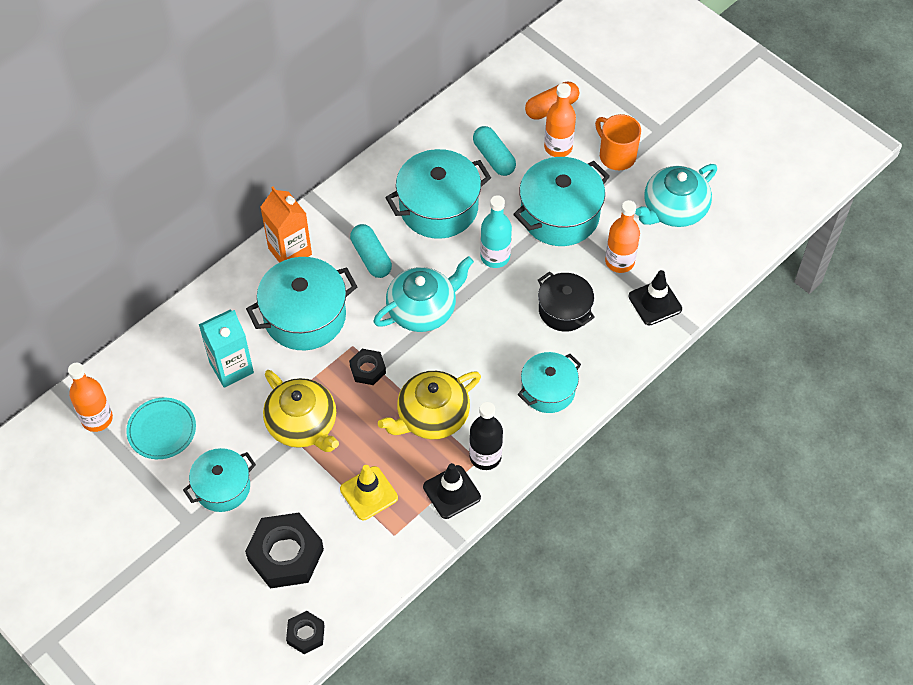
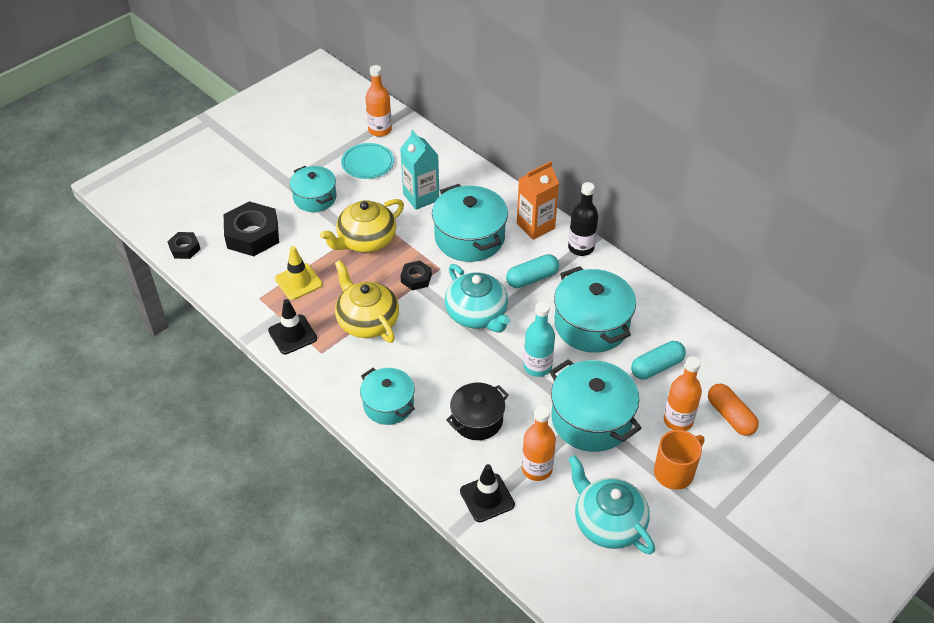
camera: 90 degrees right, 10 degrees down
(485, 456) = (324, 357): black bottle -> black bottle (581, 248)

